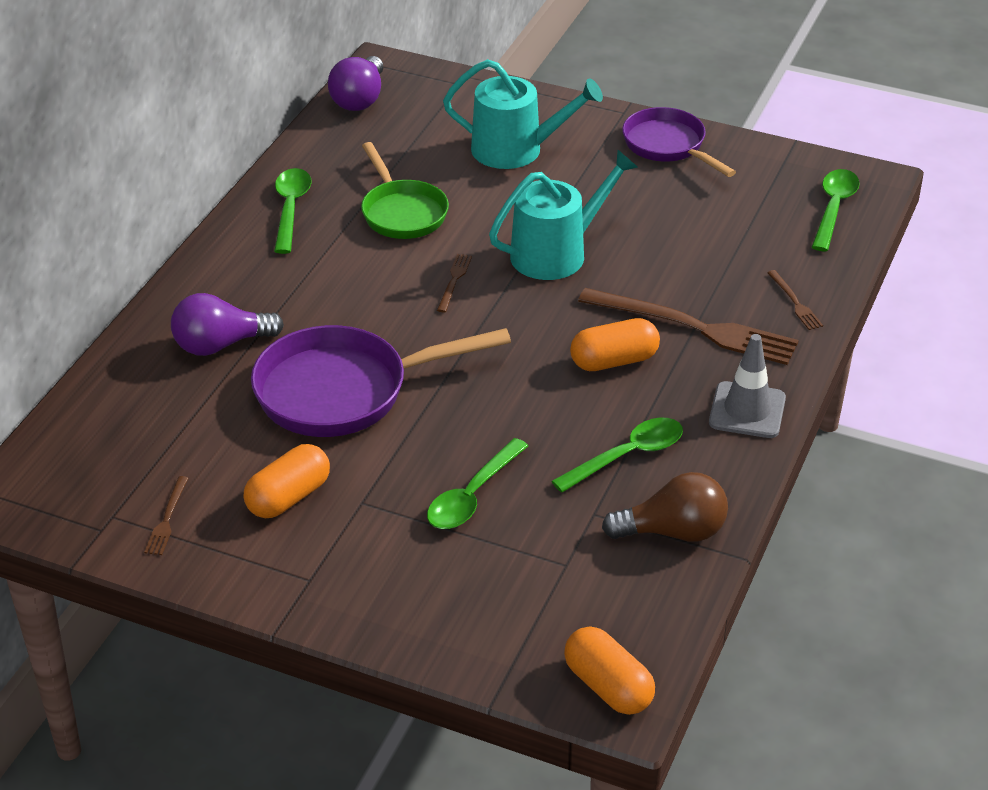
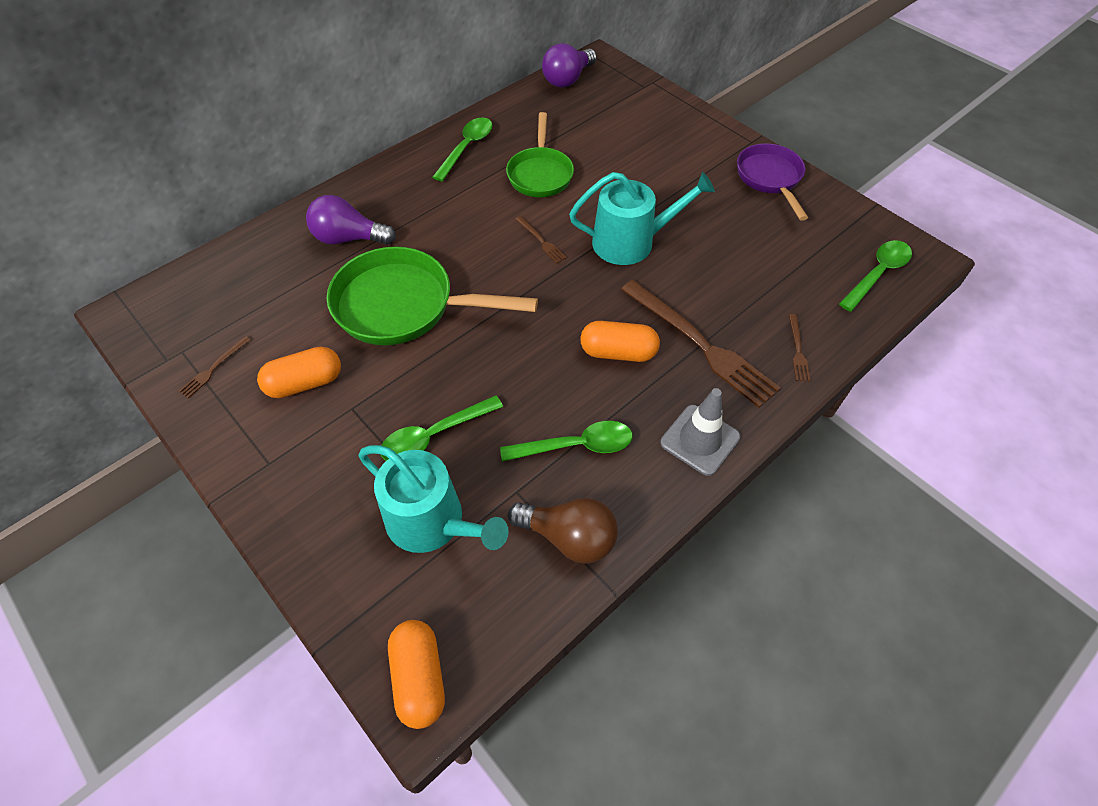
camera: 25 degrees right, 15 degrees up
(343, 391) = (404, 306): purple pan -> green pan
(454, 281) = (541, 241): brown fork -> brown fork turned 105 degrees clockwise
(516, 150) = (652, 148): turquoise watering can -> turquoise watering can (432, 522)

